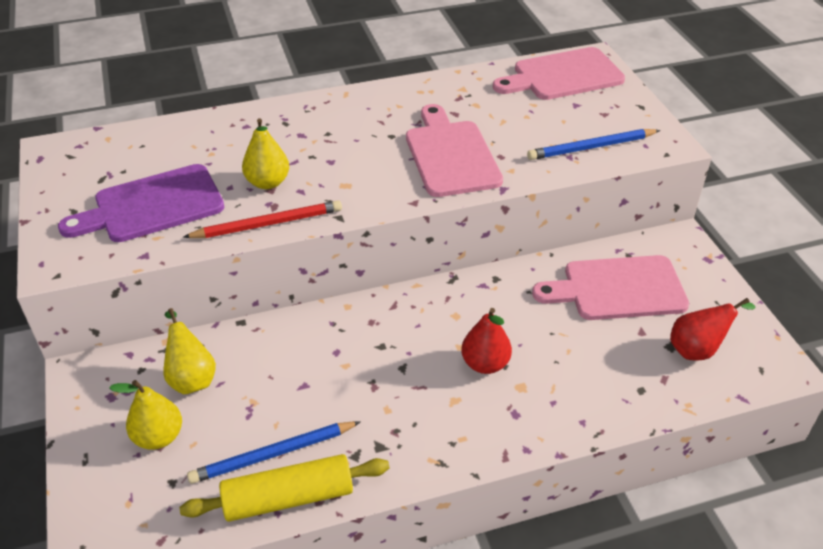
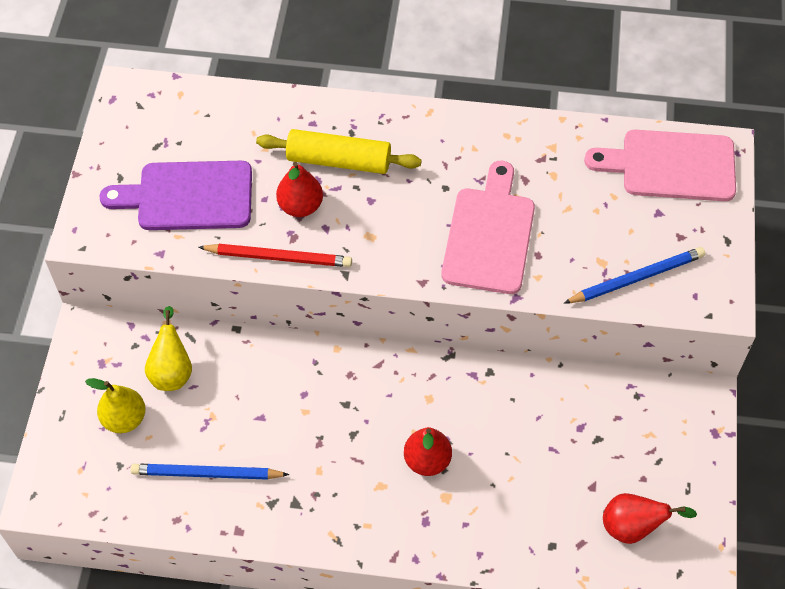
camera: 25 degrees right, 15 degrees up
(268, 182) = (300, 206): yellow pear -> red pear
(288, 498) = (201, 519): yellow rolling pin -> yellow rolling pin (339, 161)
(591, 147) = (636, 278): blue pencil -> blue pencil turned 150 degrees clockwise
(617, 289) = (600, 430): pink cutting board -> none

